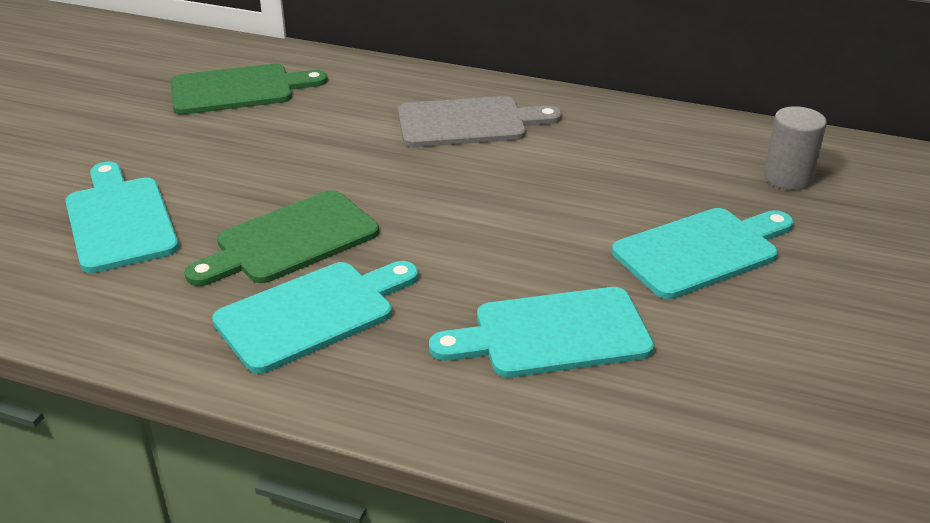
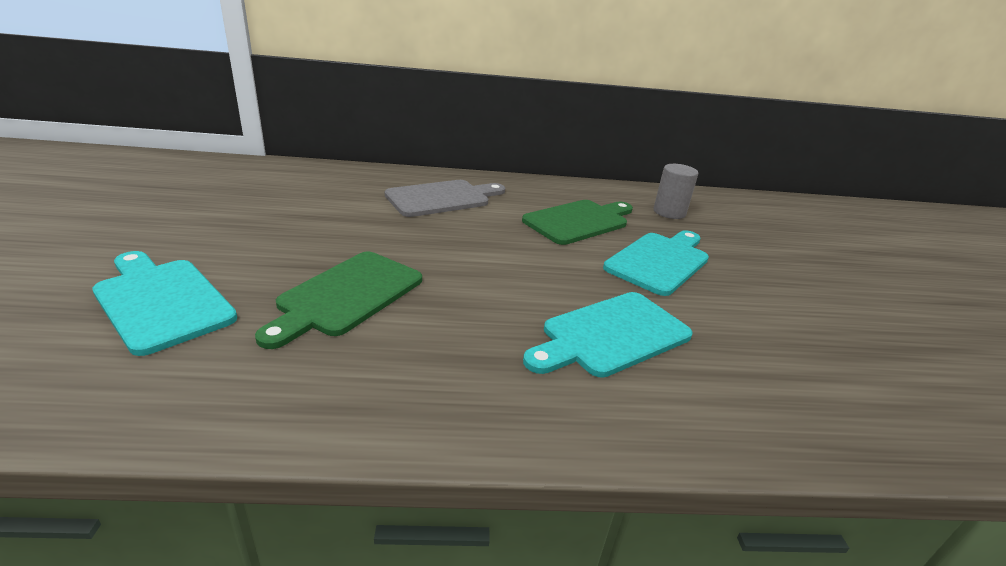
camera: 25 degrees left, 5 degrees down
(239, 90) = (241, 190): green cutting board -> green cutting board (579, 221)
(312, 313) = (402, 354): turquoise cutting board -> none

